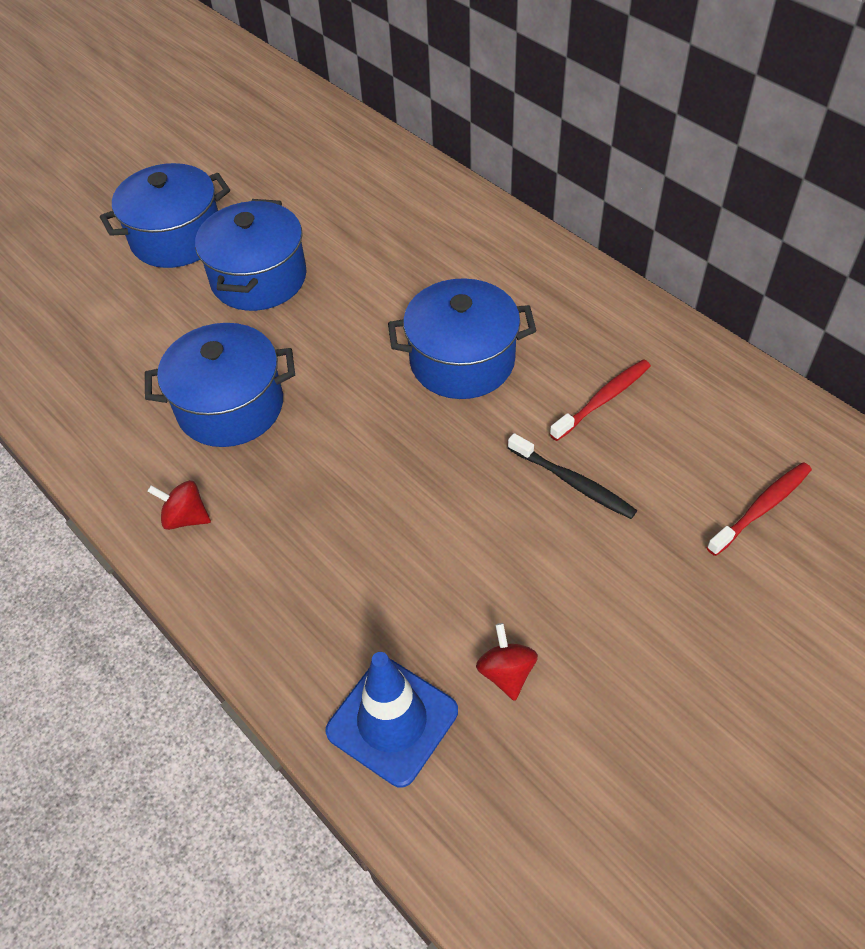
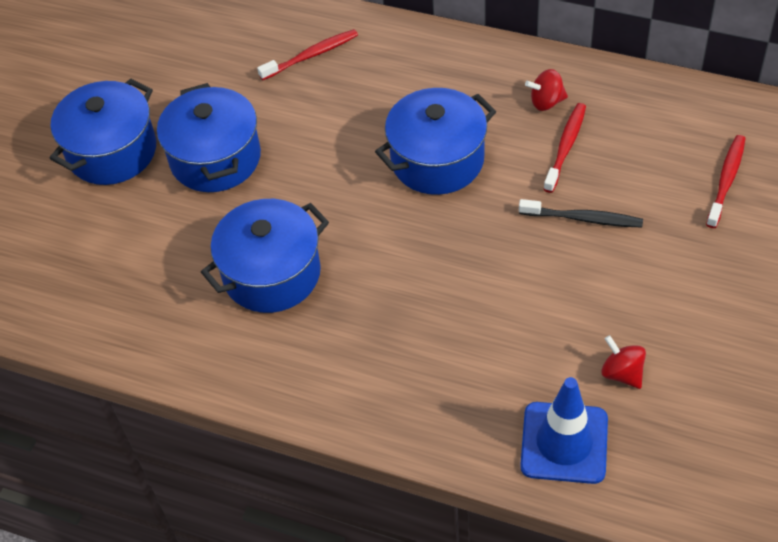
camera: 25 degrees left, 0 degrees up
(185, 517) = (300, 374): red spinning top -> red spinning top (546, 102)
(411, 217) = (311, 55): none -> red toothbrush

